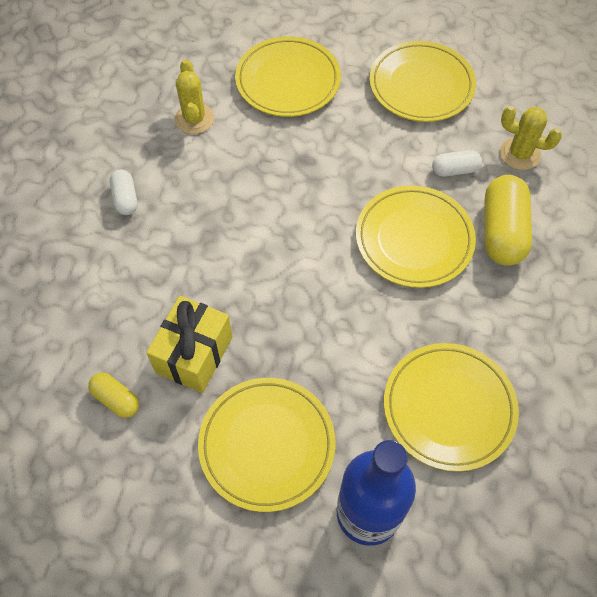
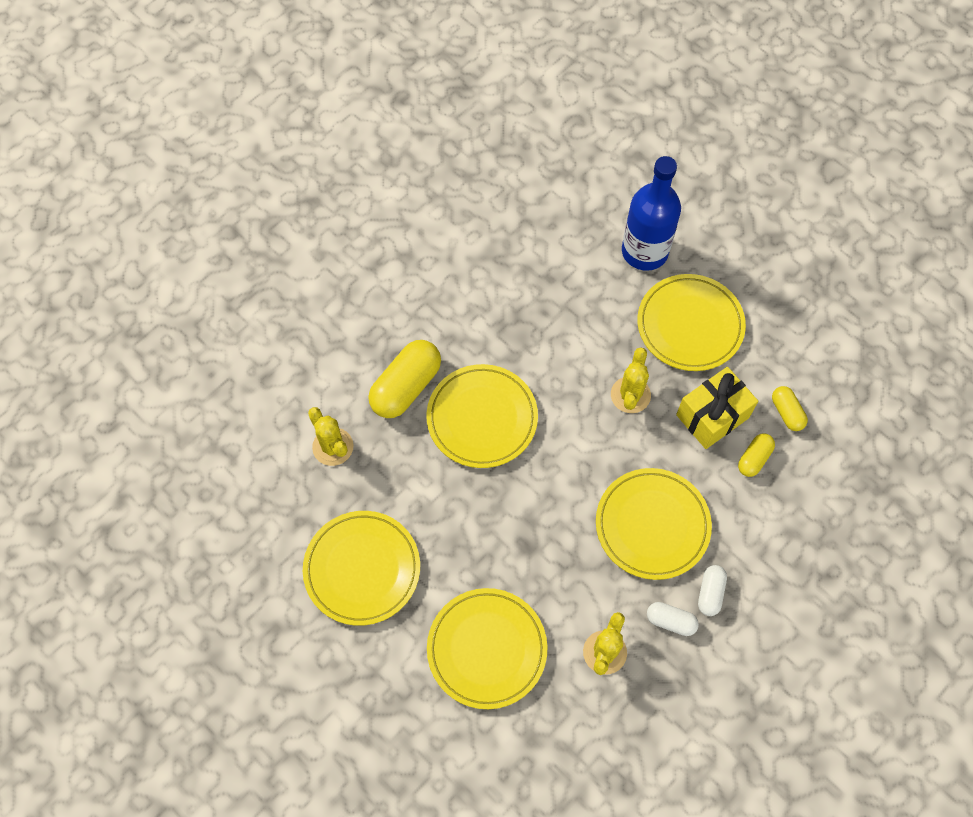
camera: 150 degrees left, 5 degrees up
(133, 333) = (754, 458): none -> yellow capsule
(288, 333) = (630, 395): none -> yellow cactus
(449, 408) = (547, 284): yellow plate -> yellow plate (652, 525)
(454, 170) = (401, 462): white capsule -> white capsule (670, 621)

